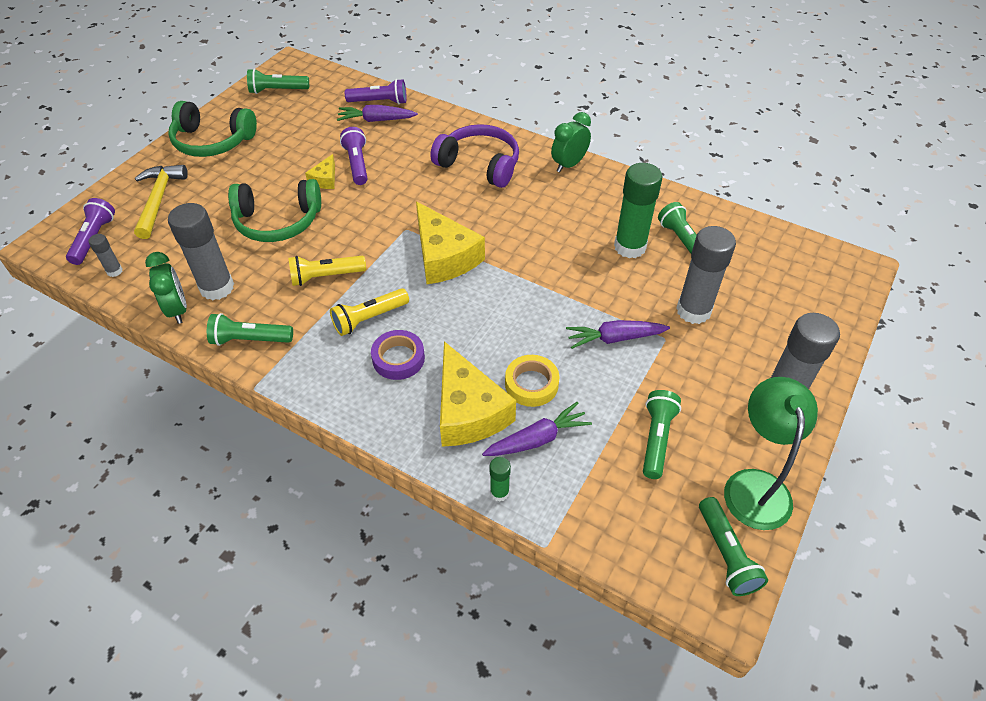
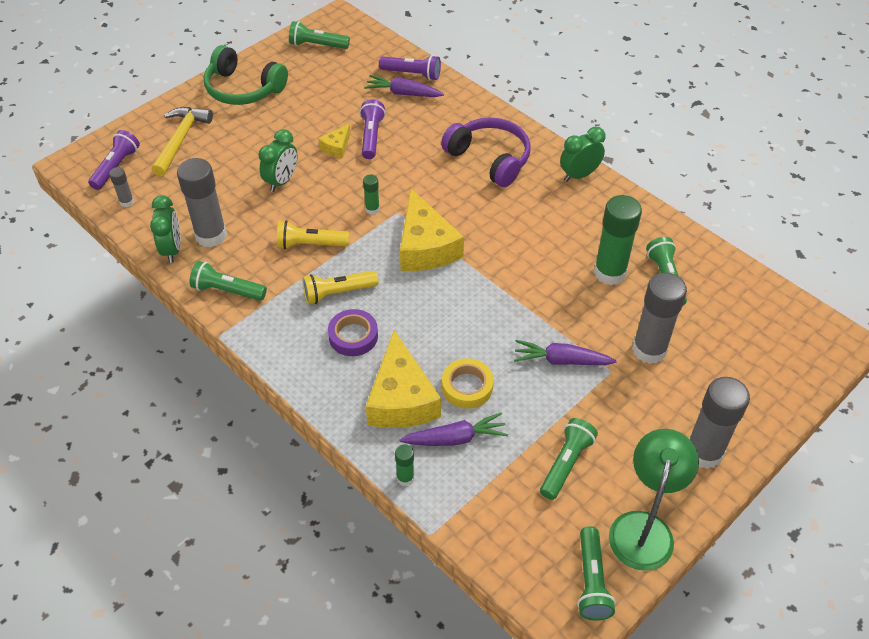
camera: 15 degrees right, 0 degrees up
(278, 221) = (282, 181): green headphones -> green clock
(379, 231) = (372, 209): none -> green glue stick

